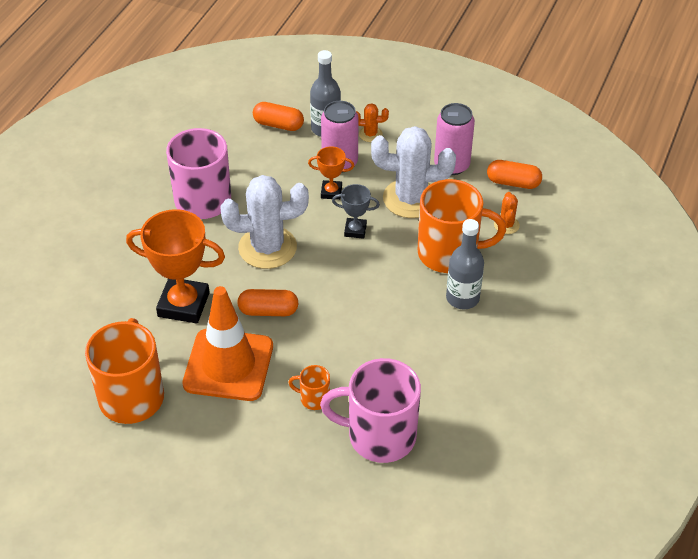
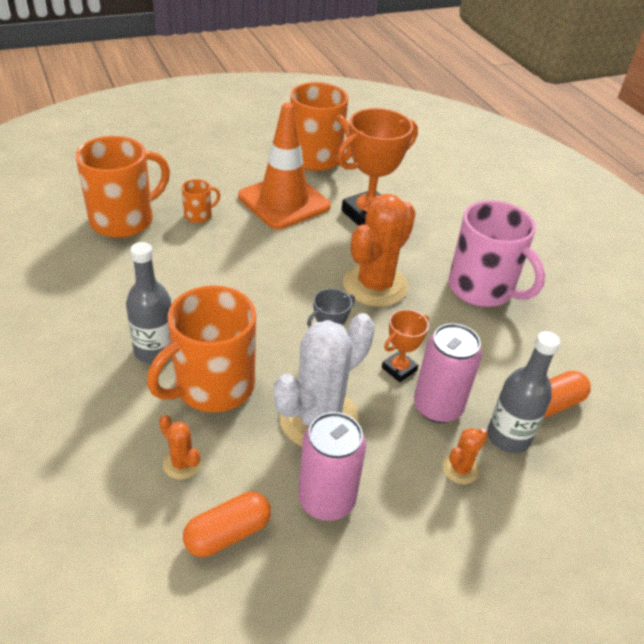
camera: 130 degrees right, 5 degrees down
(267, 248) = (375, 285): white cactus -> orange cactus
(268, 311) = (306, 245): orange capsule -> none
(379, 436) = (124, 220): pink mug -> orange mug

